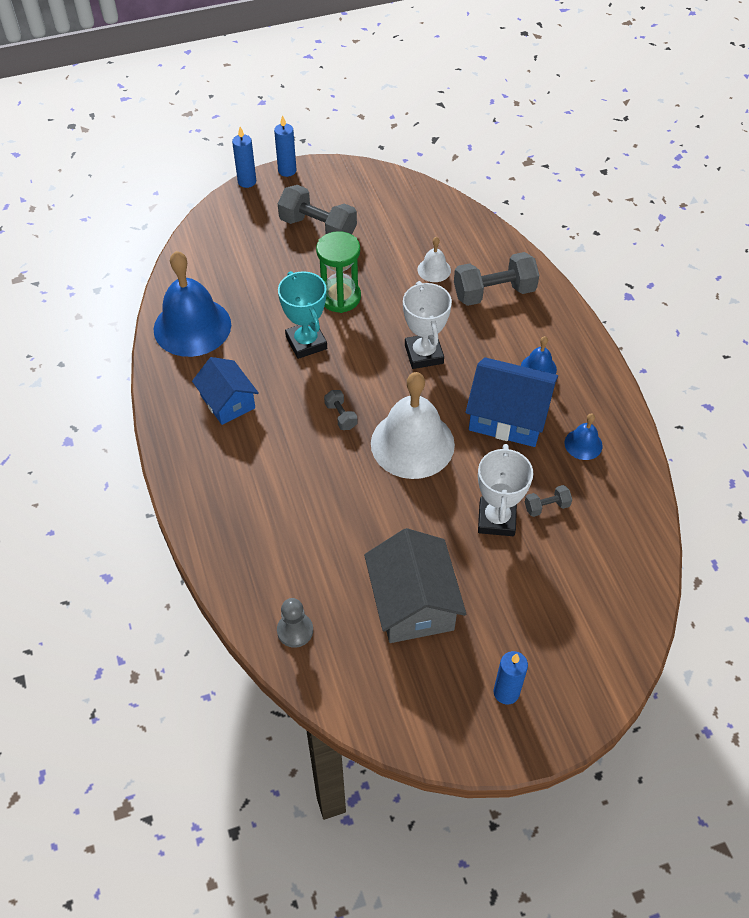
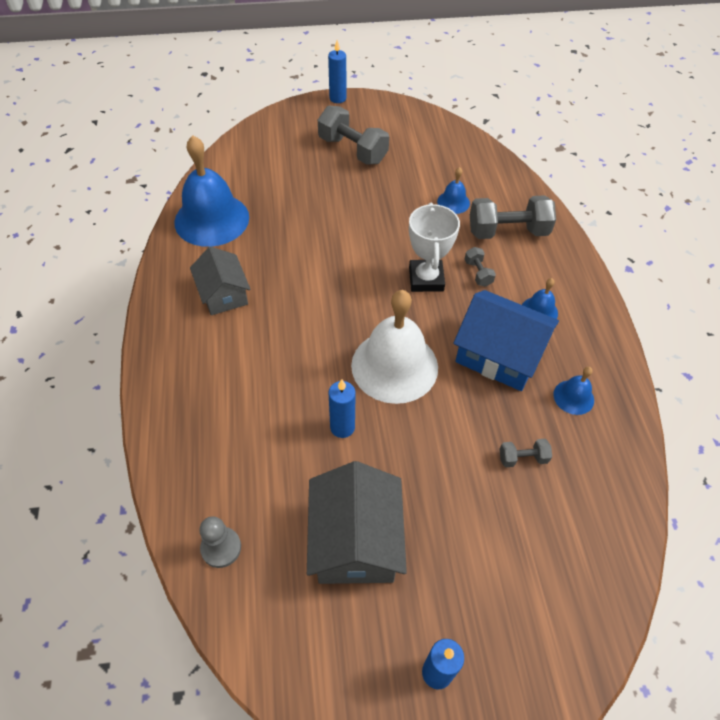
camera: 10 degrees right, 0 degrees up
(228, 401) = (223, 294): blue house -> grey house
(247, 181) = (299, 102): blue candle -> blue candle (342, 427)
(306, 343) = (314, 250): turquoise trophy -> none
(340, 297) = (357, 214): green hourglass -> none
(341, 416) = (329, 326): grey dumbbell -> grey dumbbell (478, 273)
(434, 270) = (453, 202): white bell -> blue bell
(496, 519) = (466, 462): white trophy -> none

